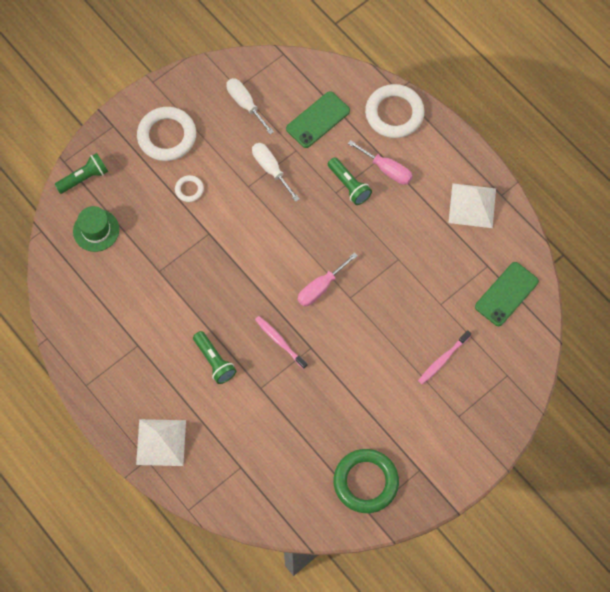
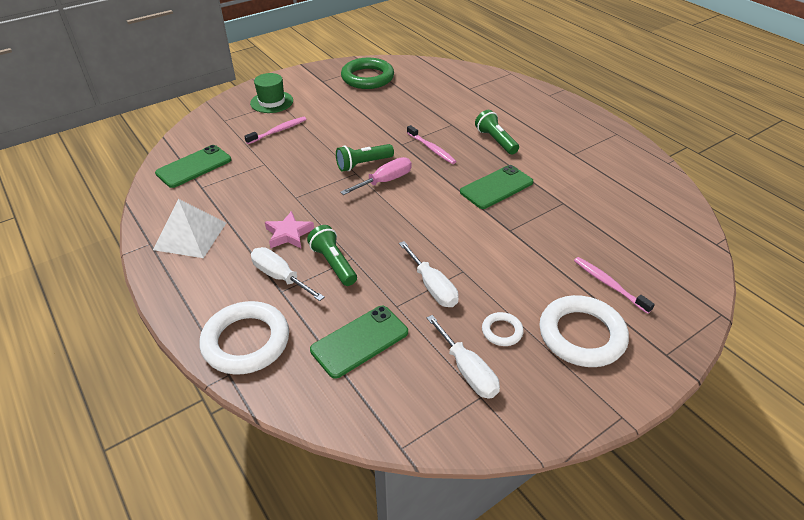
camera: 175 degrees left, 25 degrees down
(84, 178) = (684, 293): green flashlight -> green flashlight (363, 164)
(96, 230) = (648, 240): green hat -> green hat (271, 102)
(138, 182) = (609, 284): none -> pink toothbrush
(161, 442) = (538, 102): white pyramid -> none
(189, 189) = (539, 272): white ring -> white ring (502, 331)
(217, 287) = (496, 187): none -> green phone
(387, 169) = (280, 277): pink screwdriver -> white screwdriver
(392, 214) = (289, 234): none -> pink star

